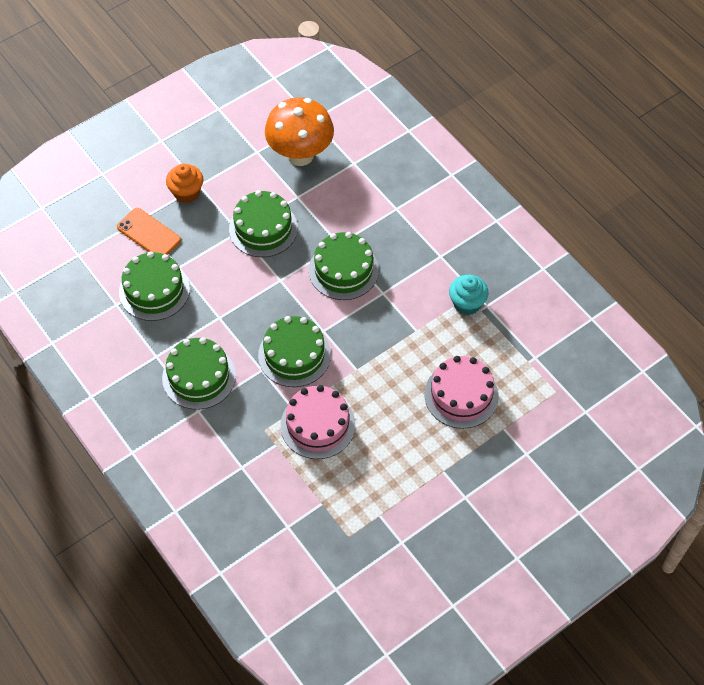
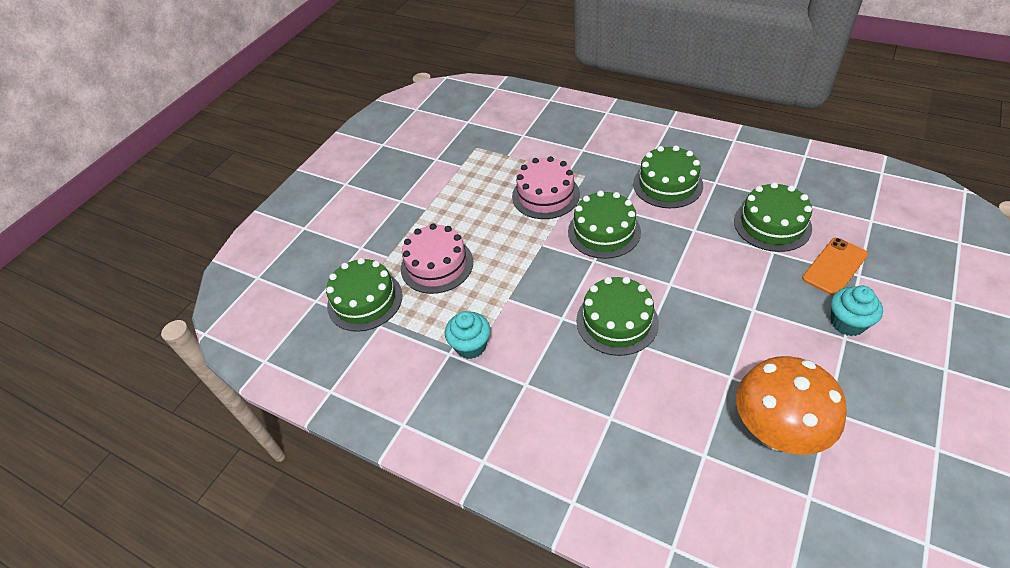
camera: 160 degrees right, 10 degrees down
(148, 234) = (834, 266): orange phone -> orange phone turned 60 degrees counterclockwise
(186, 193) = (847, 323): orange cupcake -> turquoise cupcake
(263, 228) = (733, 324): green cake -> green cake (365, 300)

